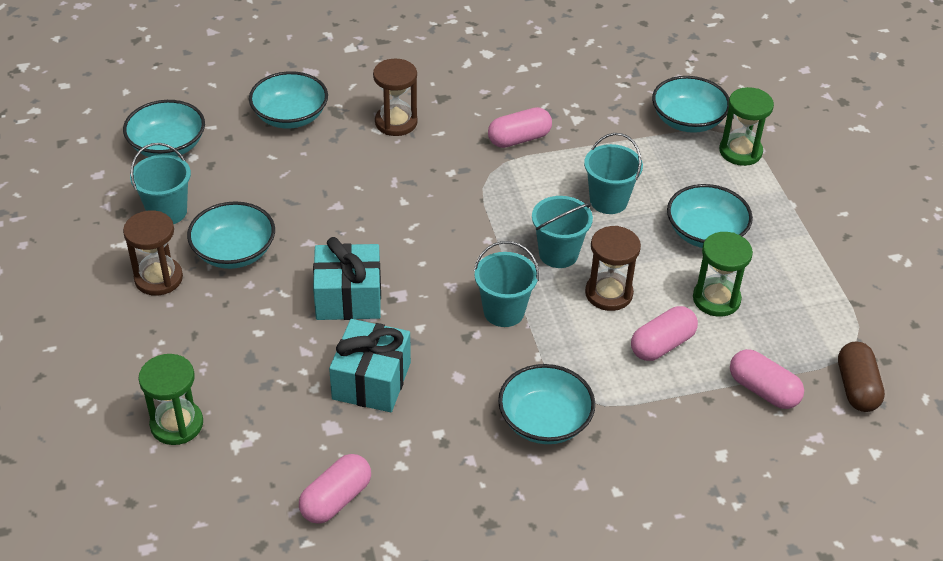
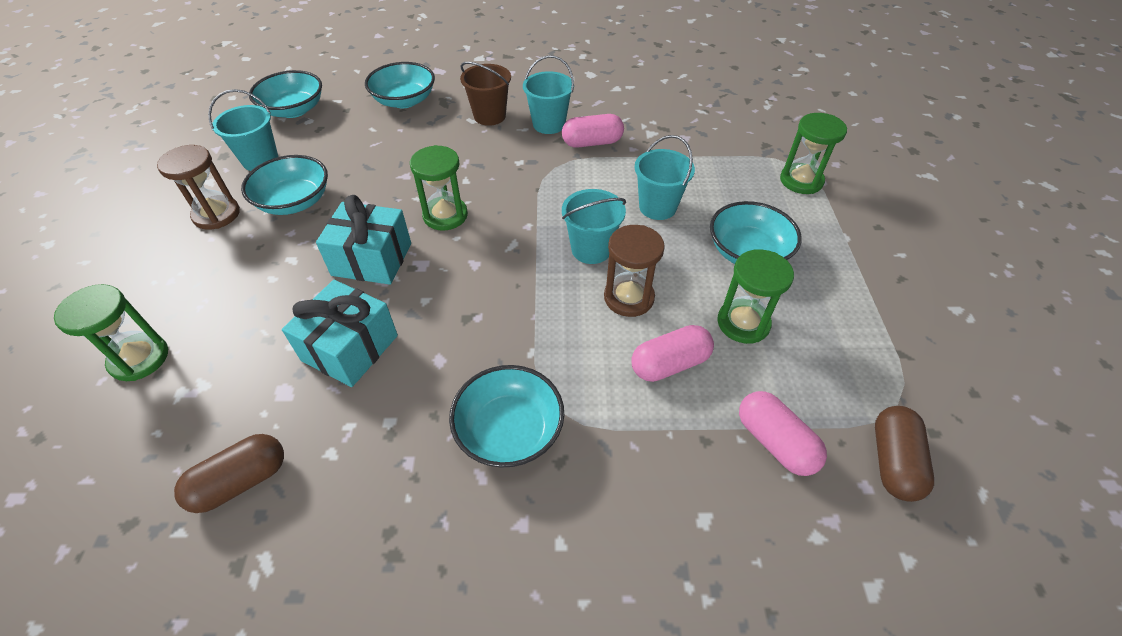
camera: 15 degrees right, 5 degrees up
(336, 499) = (241, 481): pink capsule -> brown capsule
(396, 122) = (489, 116): brown hourglass -> brown bucket
(400, 242) = (445, 215): none -> green hourglass
(504, 311) = (514, 298): turquoise bucket -> turquoise bucket (549, 124)
(687, 120) = (755, 147): turquoise bowl -> none

